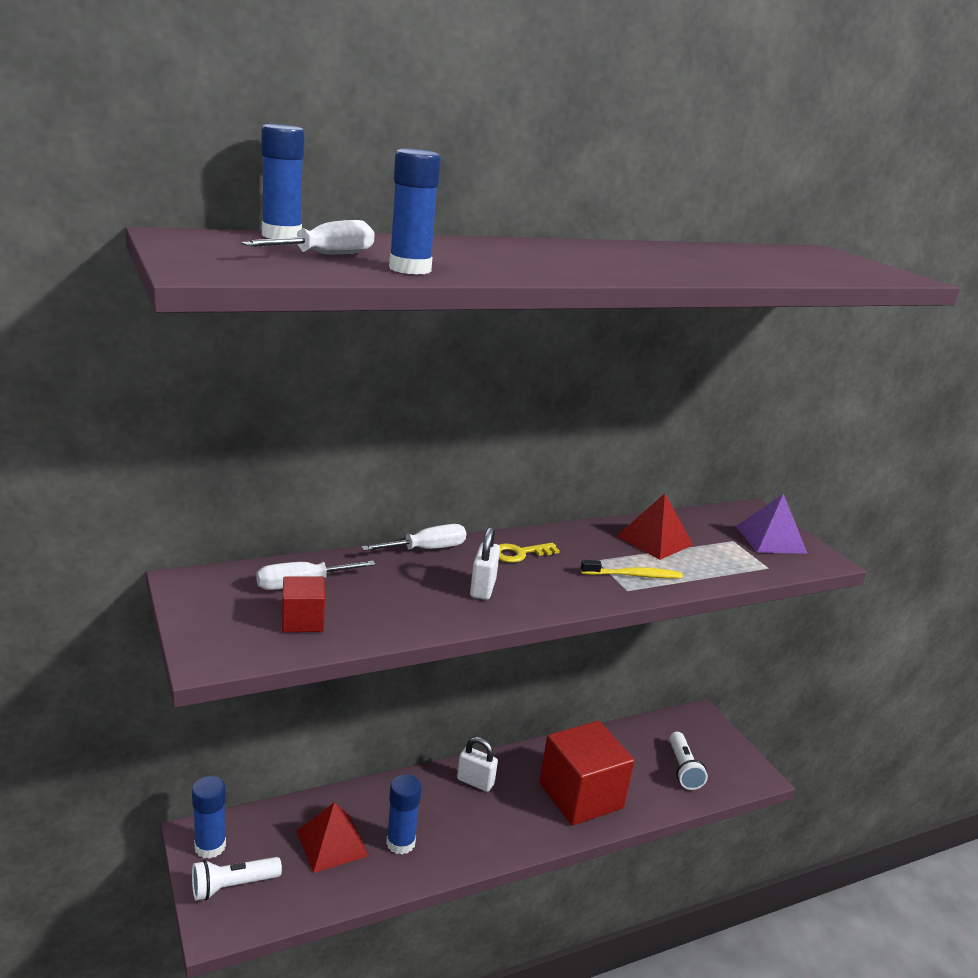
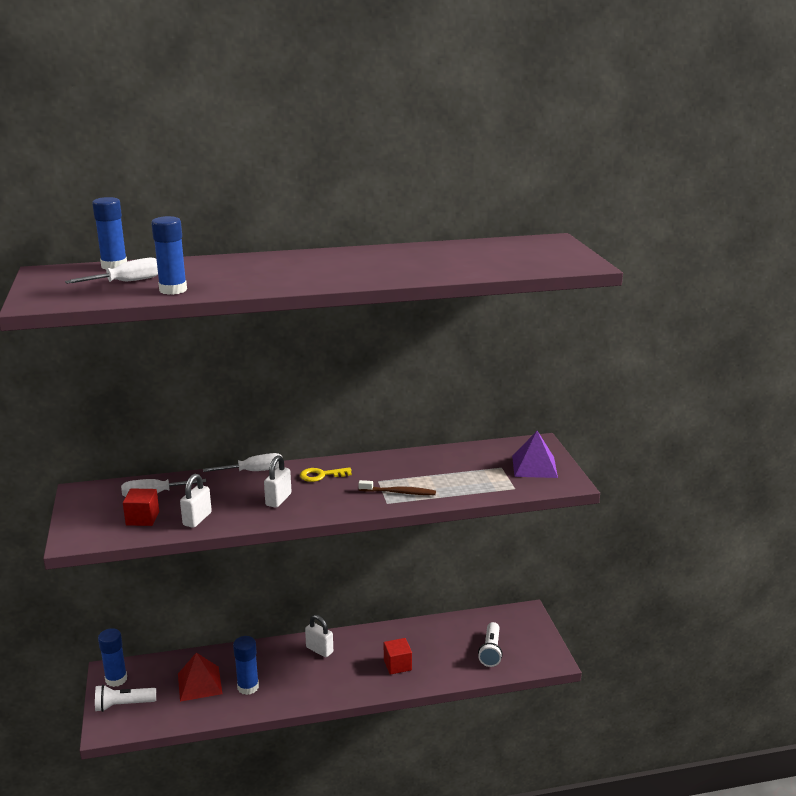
camera: 15 degrees right, 0 degrees up
(384, 620) = (197, 519): none -> white padlock
(580, 795) = (397, 665): red cube -> red cube, size x0.47
(633, 575) = (399, 492): yellow toothbrush -> brown toothbrush
(654, 540) = (435, 466): red pyramid -> none

